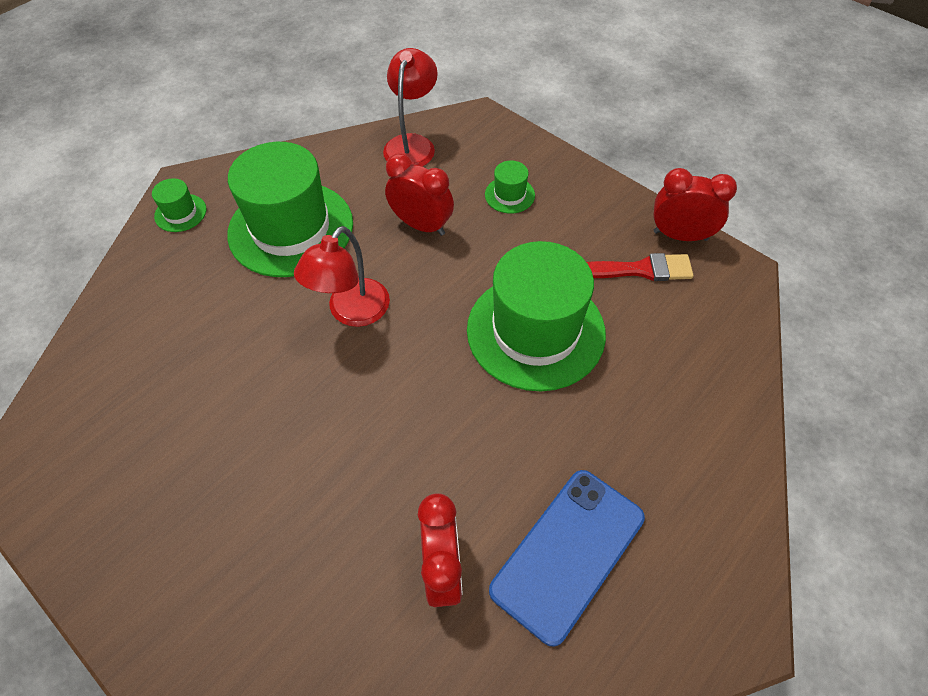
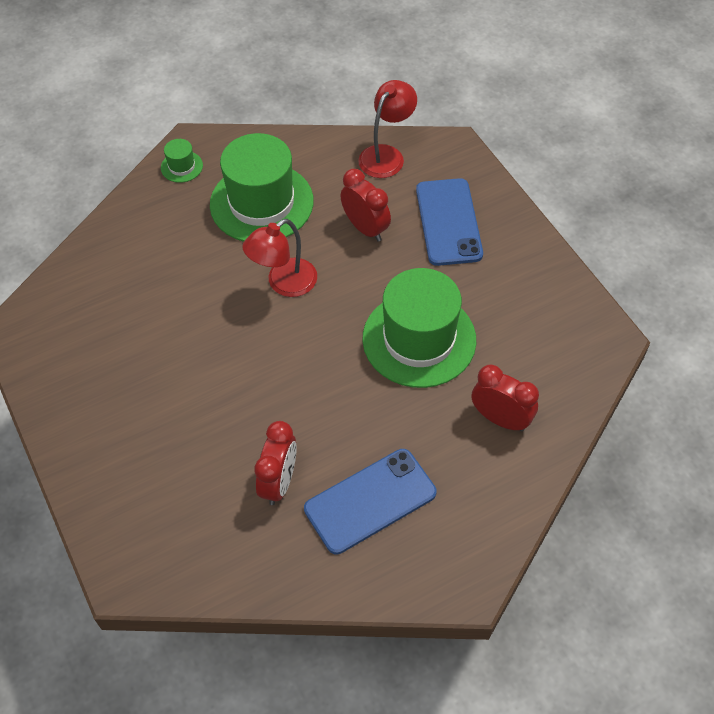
camera: 20 degrees right, 0 degrees up
(509, 195) = (449, 222): green hat -> blue phone
(639, 270) = (527, 315): red brush -> none
(680, 236) = (576, 296): red clock -> red clock (500, 419)

